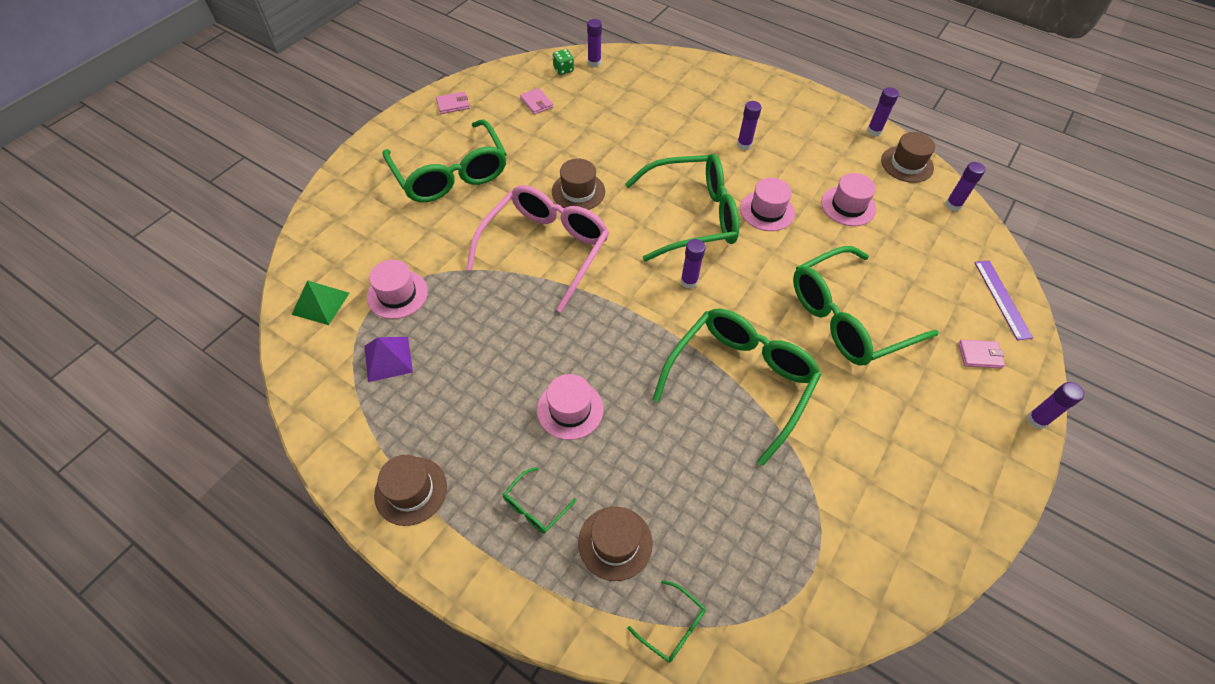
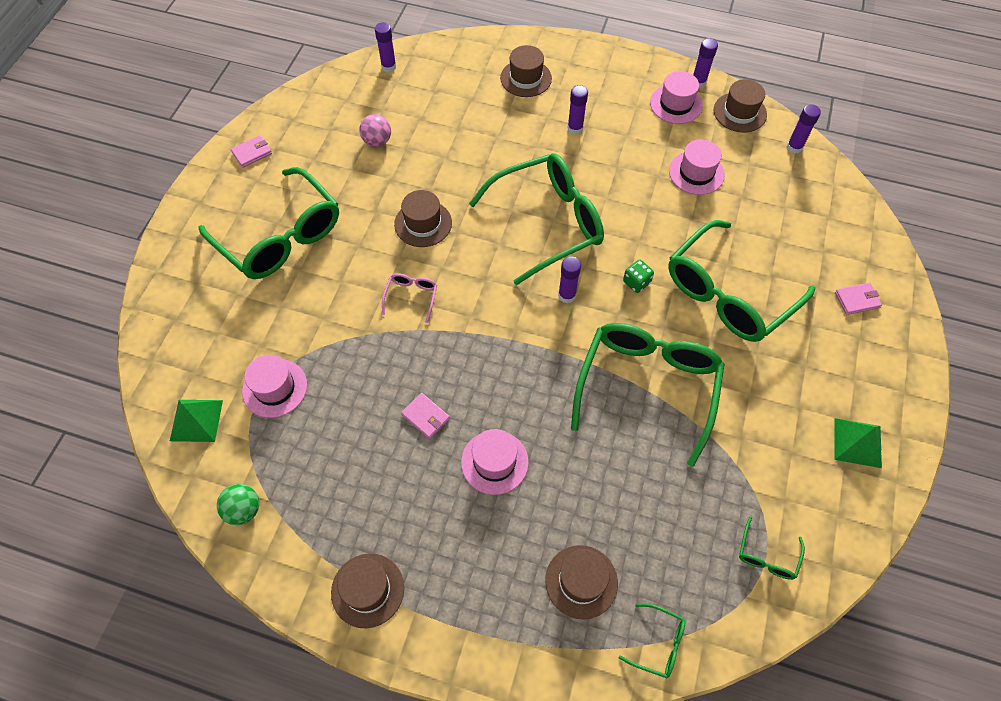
camera: 15 degrees left, 5 degrees up
(330, 389) = (243, 510): none -> green ball
(388, 358) = (292, 460): purple pyramid -> none
(535, 507) = (494, 570): green glasses -> green glasses (767, 556)
(536, 103) = (343, 130): pink wallet -> pink wallet (425, 417)
(546, 248) = (411, 296): pink glasses -> pink glasses, size x0.41
(562, 118) = (377, 141): none -> pink ball
(563, 69) = (358, 82): green dice -> green dice (636, 282)
(712, 95) = (526, 78): none -> brown hat
(767, 211) = (619, 198): pink hat -> pink hat (676, 104)
(942, 490) = (857, 442): none -> green pyramid
(1002, 299) = (863, 236): purple ruler -> none
(1036, 420) = (921, 351): purple glue stick -> none

